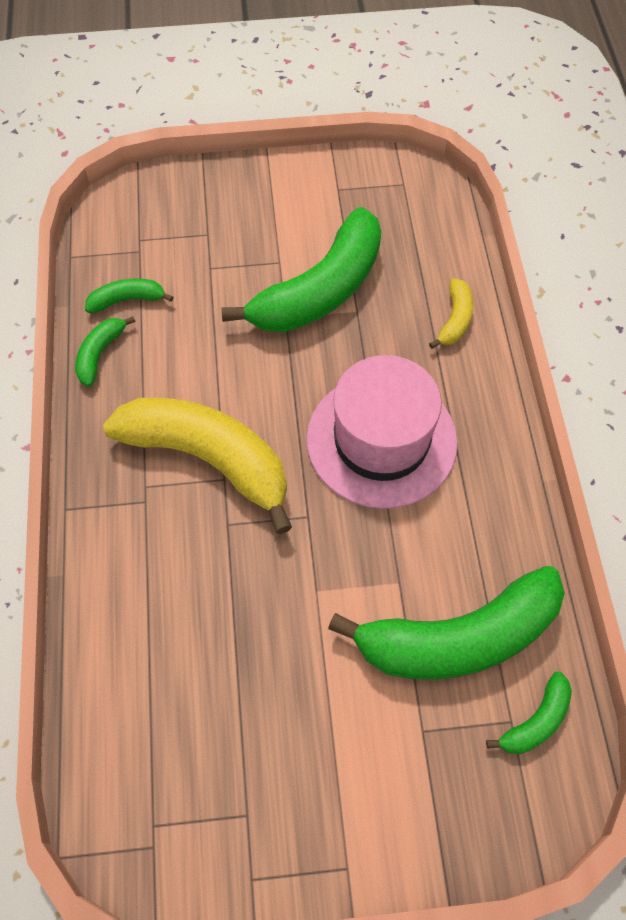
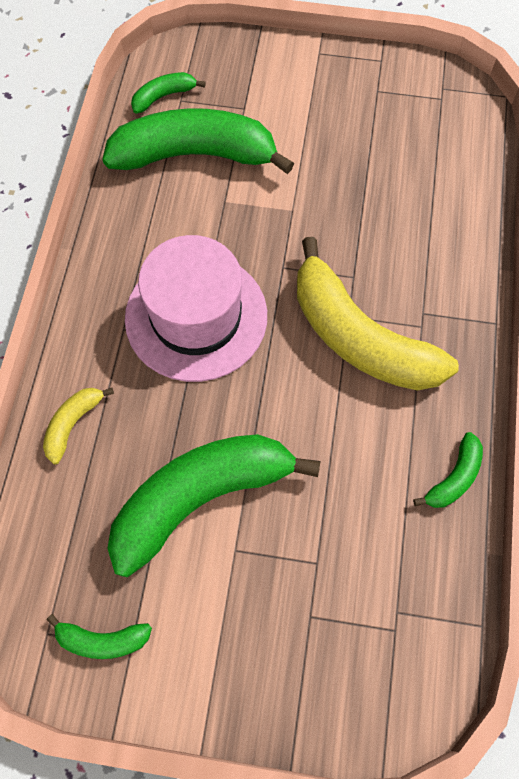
camera: 165 degrees left, 5 degrees up
(127, 300) = (418, 541): green banana -> green banana (102, 640)

